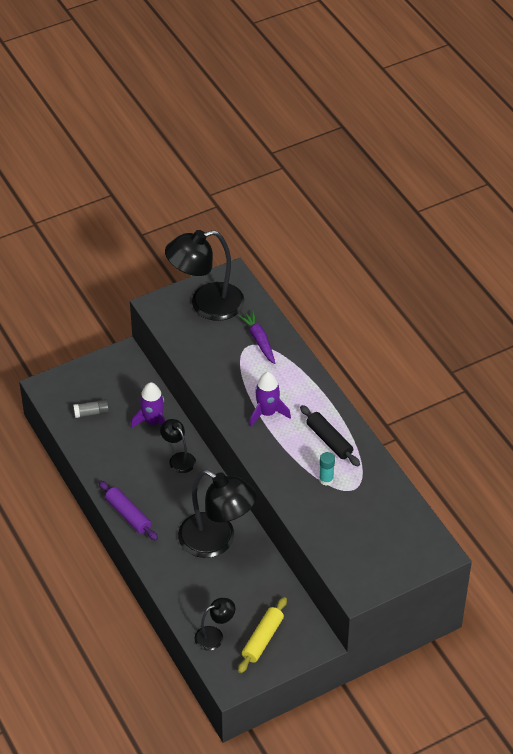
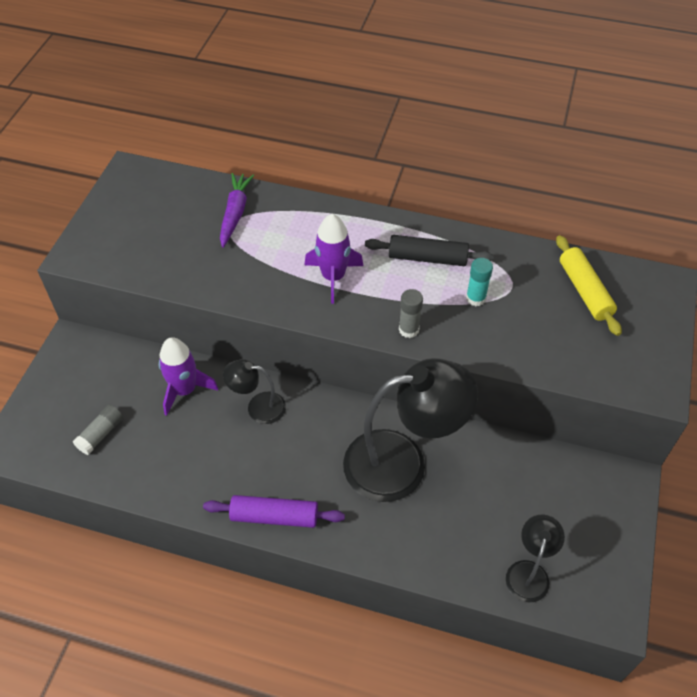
camera: 45 degrees left, 5 degrees up
(206, 304) = (135, 216): black lamp -> none
(259, 340) = (235, 213): purple carrot -> purple carrot turned 75 degrees clockwise
(262, 639) = (576, 528): yellow rolling pin -> yellow rolling pin (585, 291)
(271, 468) = (409, 329): none -> grey glue stick

